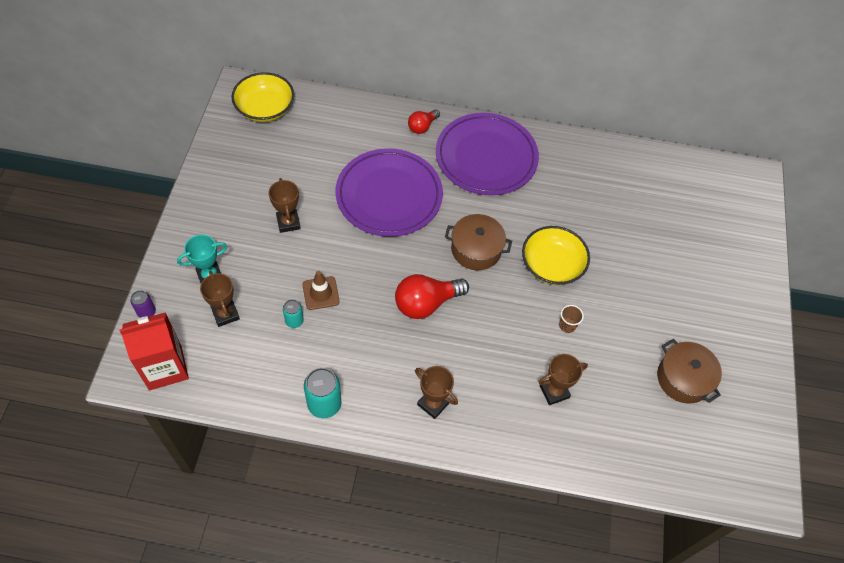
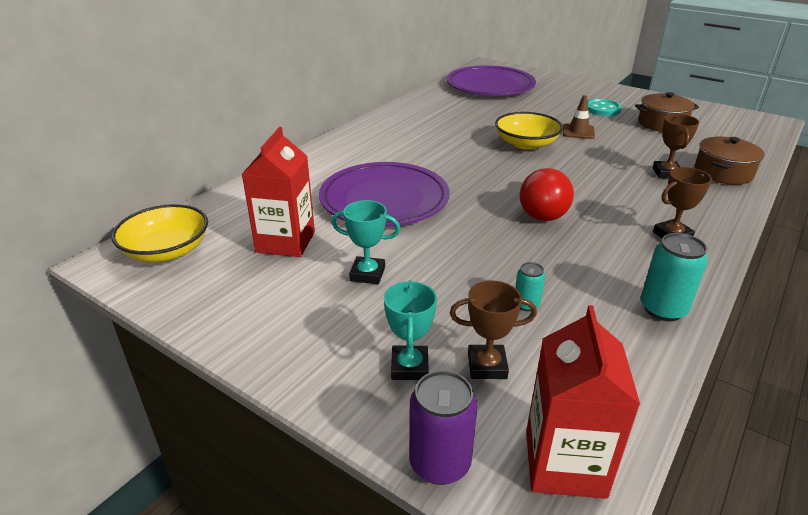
camera: 60 degrees left, 25 degrees down
(146, 312) = (440, 463): purple can -> purple can, size x1.75
(288, 222) = (367, 274): brown trophy -> turquoise trophy
(303, 163) = (285, 242): none -> red carton
(321, 293) = (493, 274): brown traffic cone -> brown traffic cone (578, 132)
(422, 127) = (312, 163): red light bulb -> none
(476, 249) = (487, 171): brown pot -> brown pot (723, 172)
(486, 157) = (382, 143): purple plate -> purple plate (490, 86)
(567, 325) = (595, 152): brown cup -> none
(689, 316) = (602, 109): none -> turquoise button

